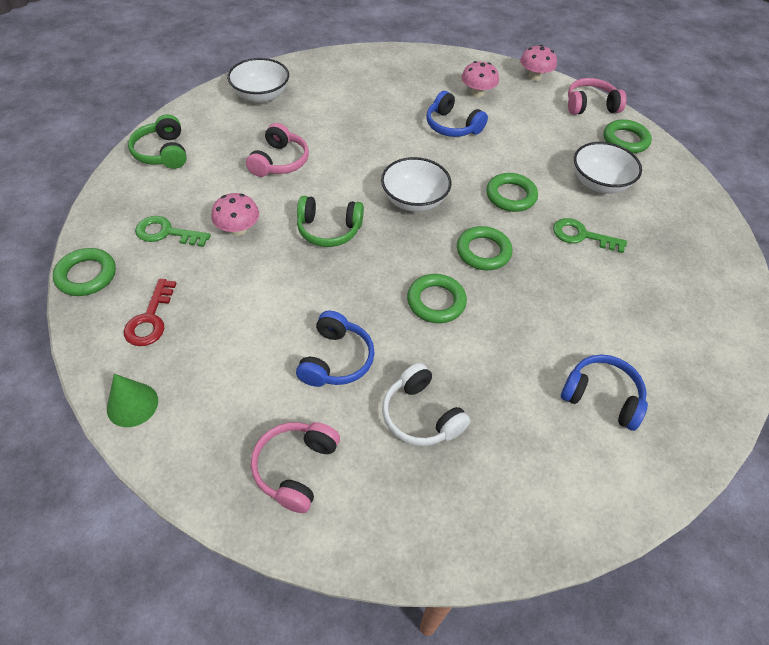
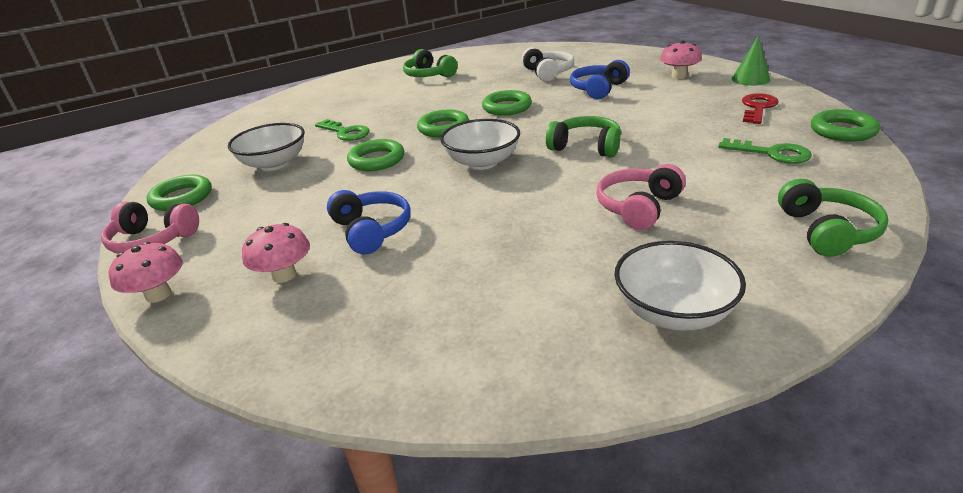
camera: 155 degrees left, 20 degrees down
(238, 229) = (687, 152): pink mushroom -> pink mushroom (678, 76)
(295, 468) = (632, 62): pink headphones -> none
(602, 397) = (429, 75): blue headphones -> green headphones

